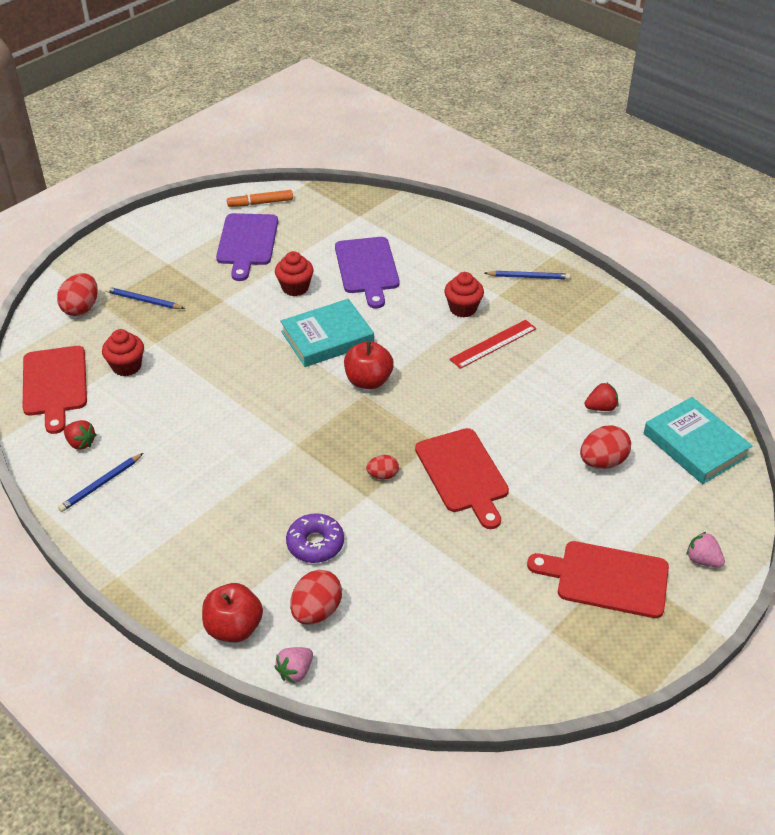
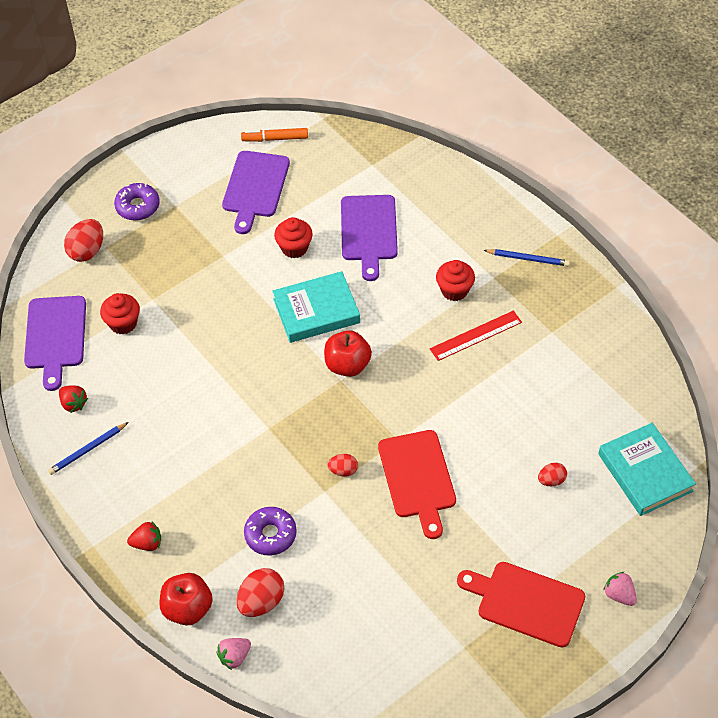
camera: 10 degrees right, 10 degrees up
(55, 384) = (55, 336): red cutting board -> purple cutting board
(130, 267) = (138, 206): none -> purple donut
(143, 301) = (147, 248): blue pencil -> none
(601, 407) = (564, 420): red strawberry -> red strawberry (147, 543)
(602, 462) = (551, 480): red egg -> red egg, size x0.58

